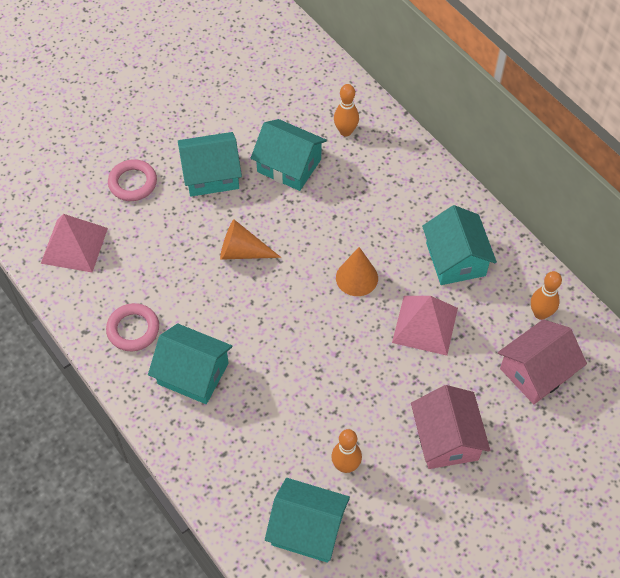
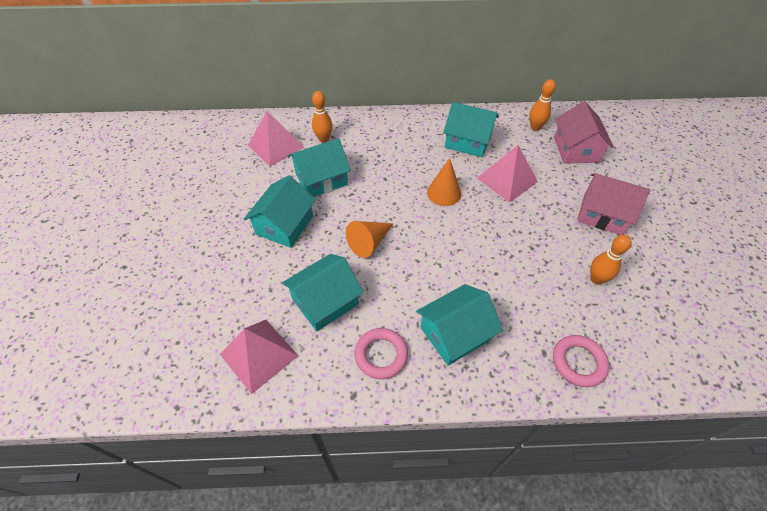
camera: 55 degrees left, 5 degrees down
(133, 183) = (241, 278): pink ring -> pink ring (578, 362)
(301, 100) = (275, 146): none -> pink pyramid
(307, 528) = (641, 331): turquoise house -> turquoise house (325, 301)

